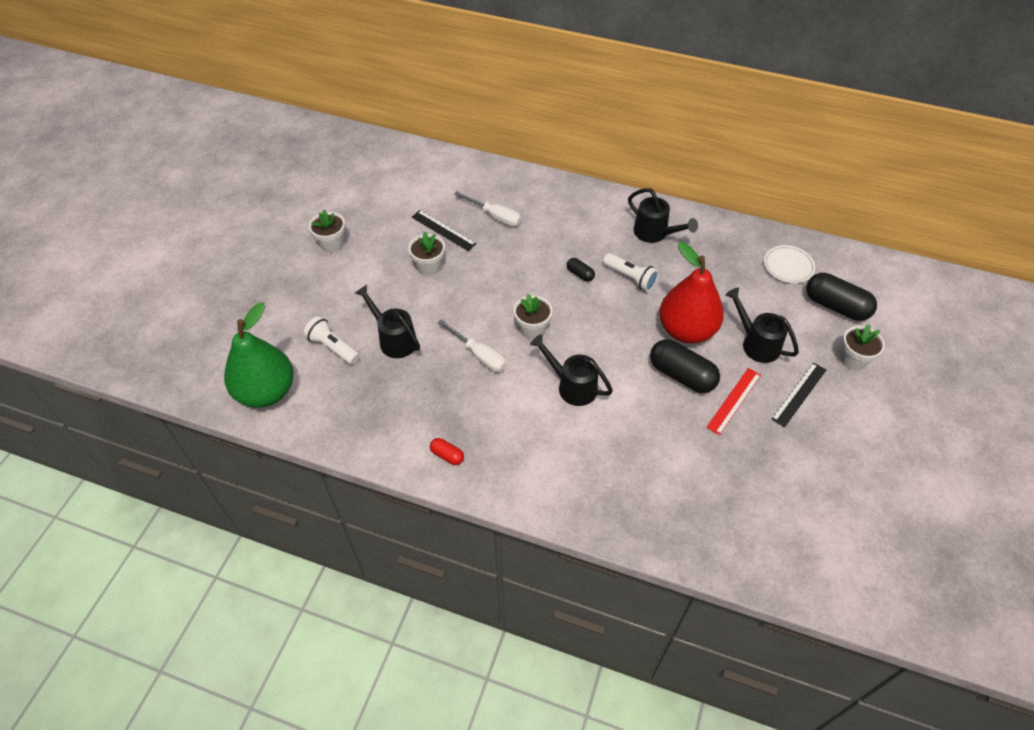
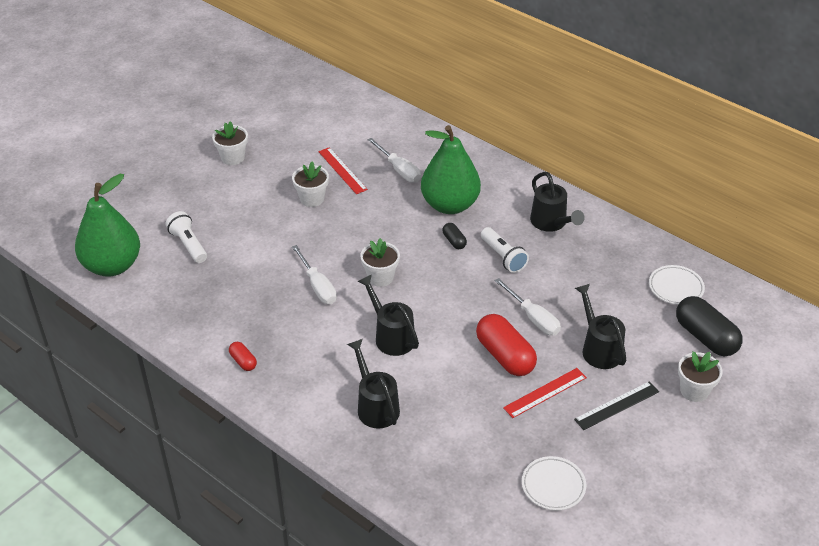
camera: 20 degrees right, 10 degrees down
(394, 339) = (247, 252): black watering can -> black watering can (375, 406)
(443, 230) = (342, 170): black ruler -> red ruler
(558, 239) = (450, 205): none -> green pear
(681, 375) = (505, 356): black capsule -> red capsule
(686, 330) = (533, 318): red pear -> white screwdriver
(787, 490) = (553, 486): none -> white plate

